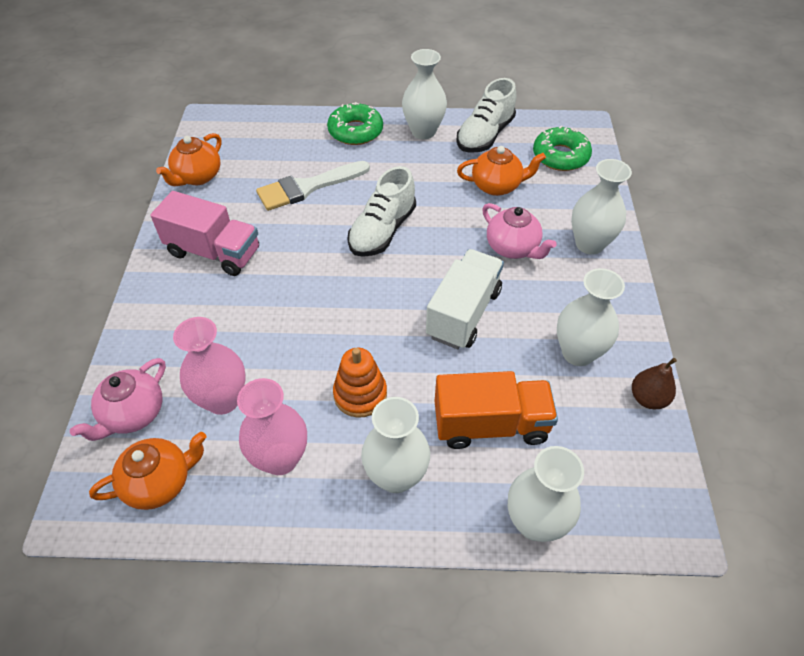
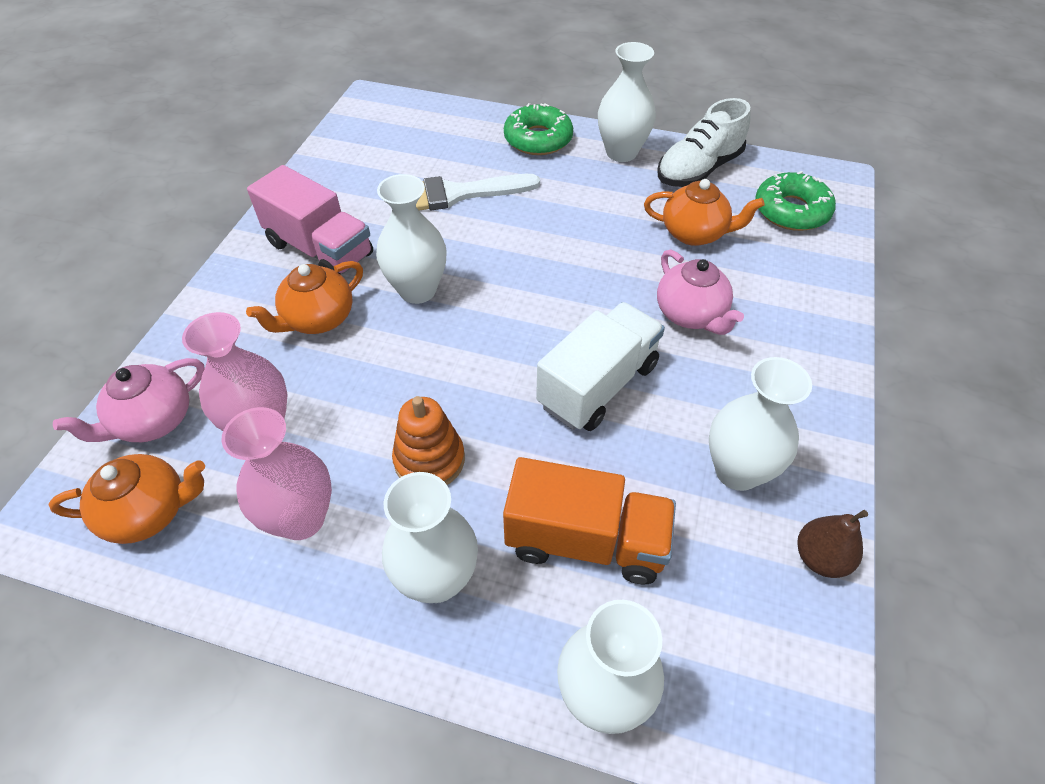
camera: 15 degrees right, 0 degrees up
(197, 177) = (335, 161): orange teapot -> orange teapot (318, 319)
(382, 231) = (529, 262): white shoe -> none
(589, 244) = (797, 329): white vase -> white vase (417, 290)

